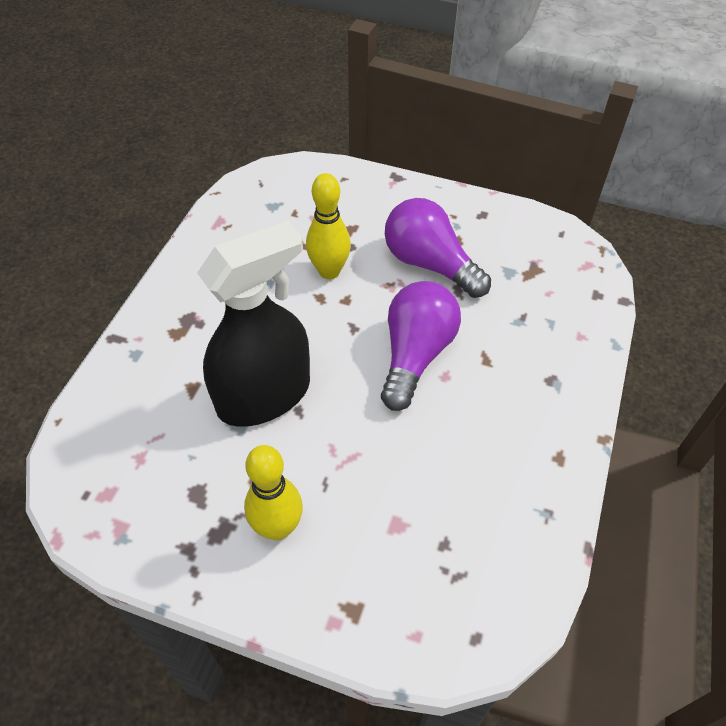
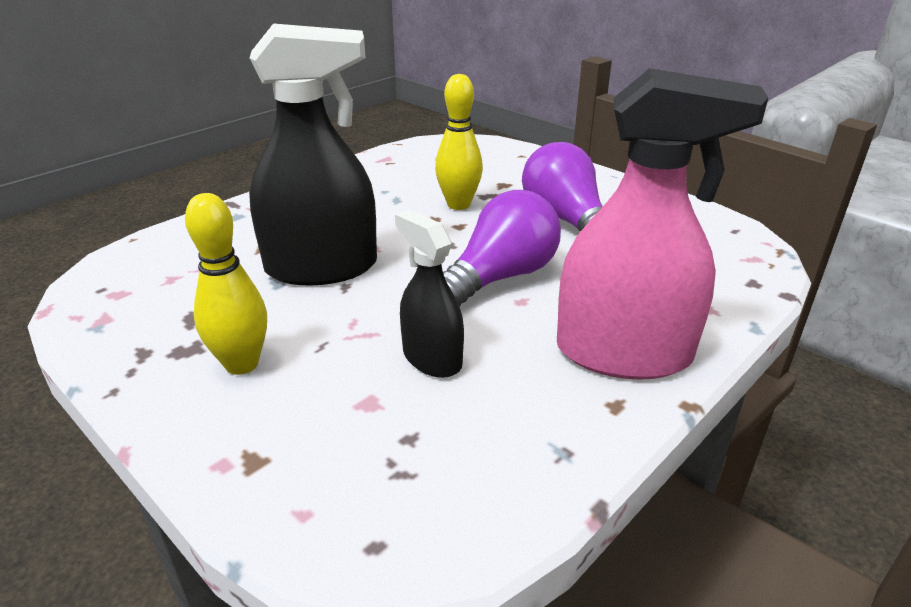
camera: 25 degrees right, 20 degrees down
(415, 464) = (432, 358): none -> black spray bottle
(543, 406) = (623, 353): none -> pink spray bottle

